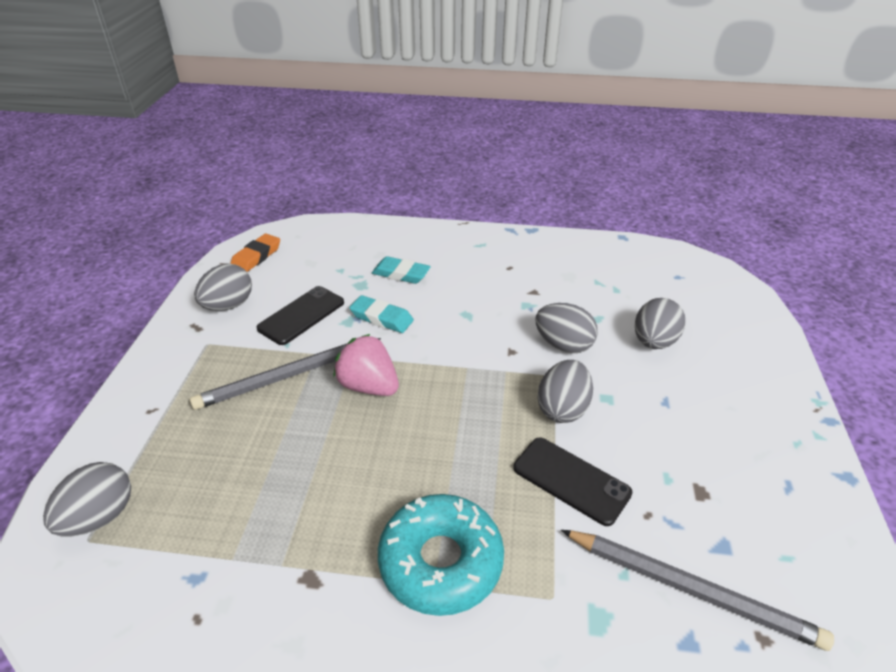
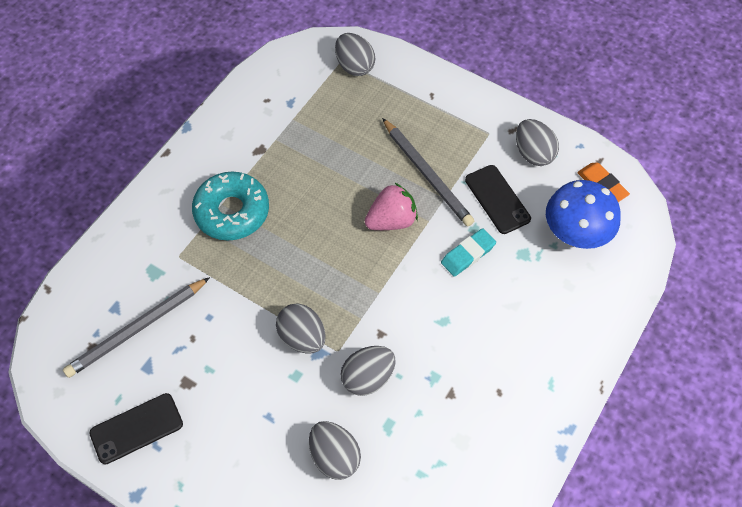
camera: 115 degrees right, 20 degrees up
(287, 376) = (427, 174): grey pencil -> grey pencil turned 150 degrees clockwise
(322, 261) = (575, 235): none -> blue mushroom
(401, 274) = (527, 291): turquoise eraser -> none
(571, 480) = (242, 307): black phone -> black phone (136, 428)

